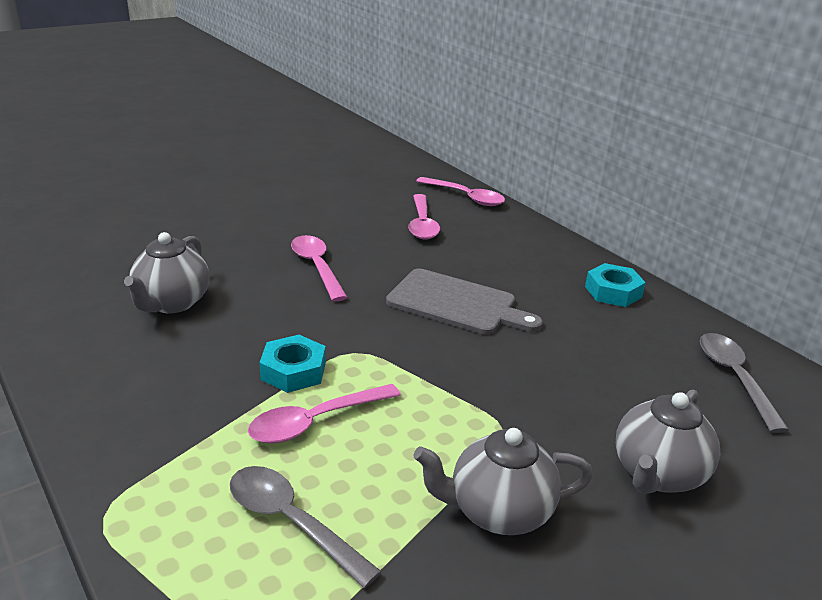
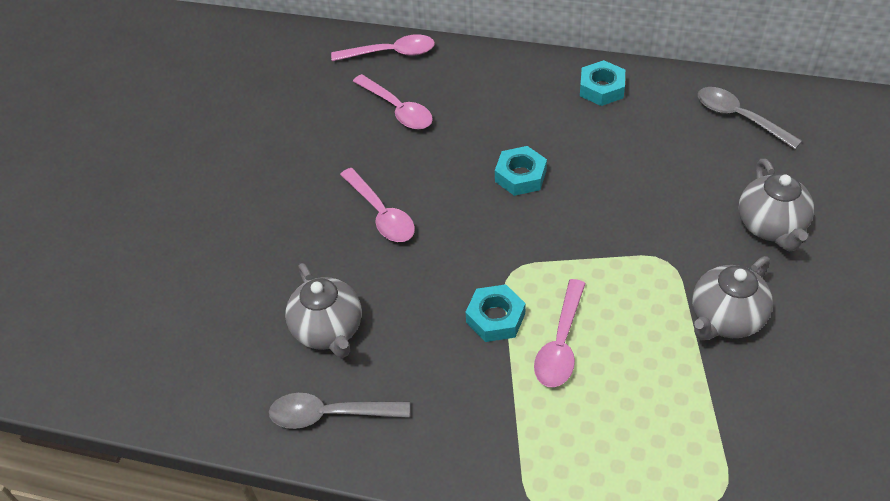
camera: 35 degrees left, 20 degrees up
(291, 522) = (636, 418): grey spoon -> grey spoon (329, 414)
(316, 267) = (381, 214): pink spoon -> pink spoon turned 150 degrees counterclockwise
(457, 304) = (520, 176): grey cutting board -> turquoise nut

